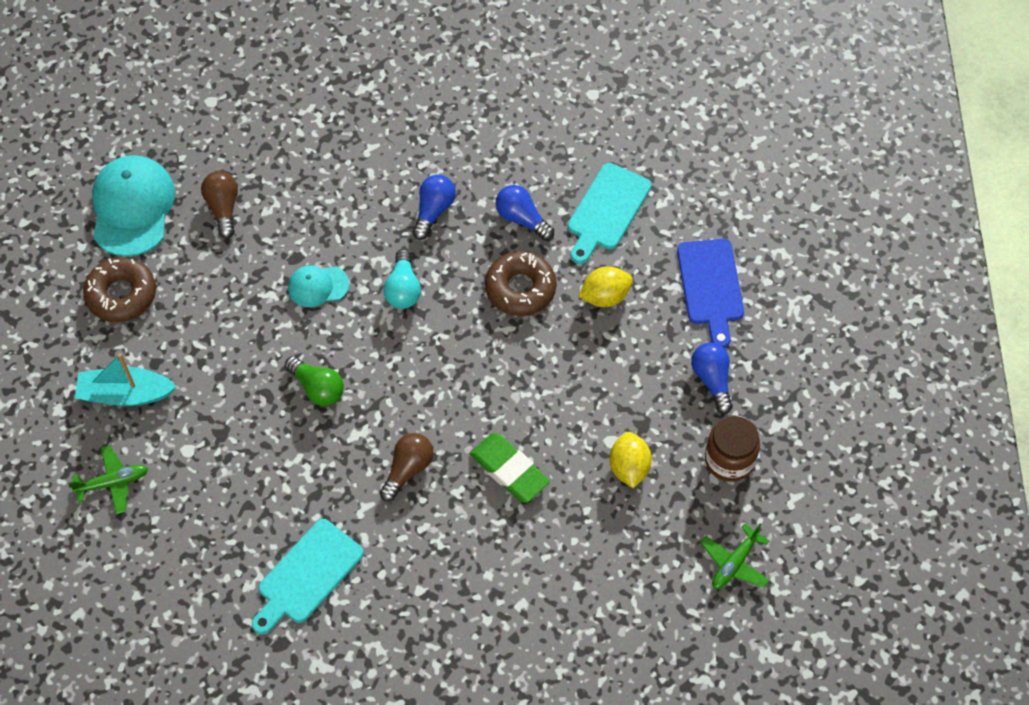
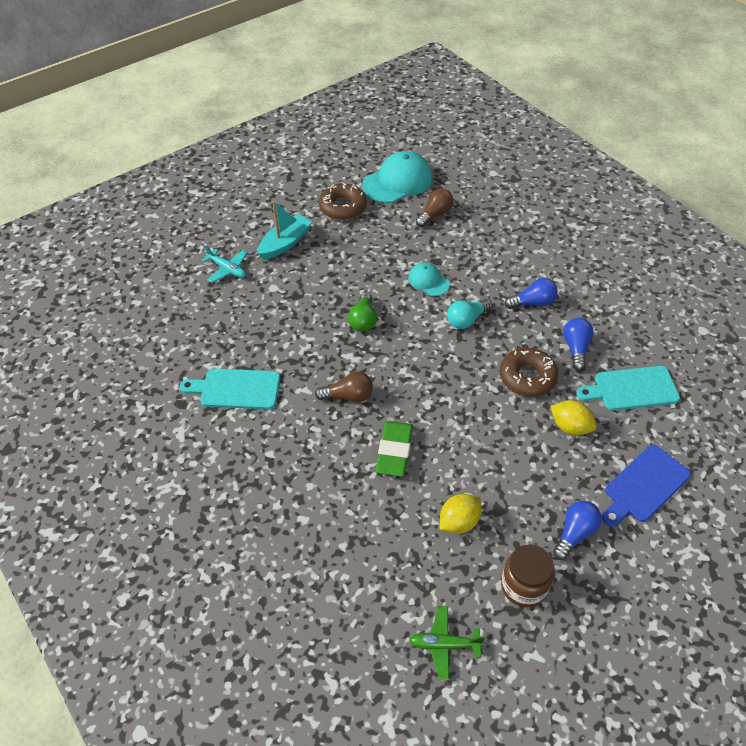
camera: 55 degrees right, 10 degrees down
(113, 482) = (227, 269): green plane -> turquoise plane
(125, 394) = (285, 243): turquoise boat -> turquoise boat turned 75 degrees clockwise

